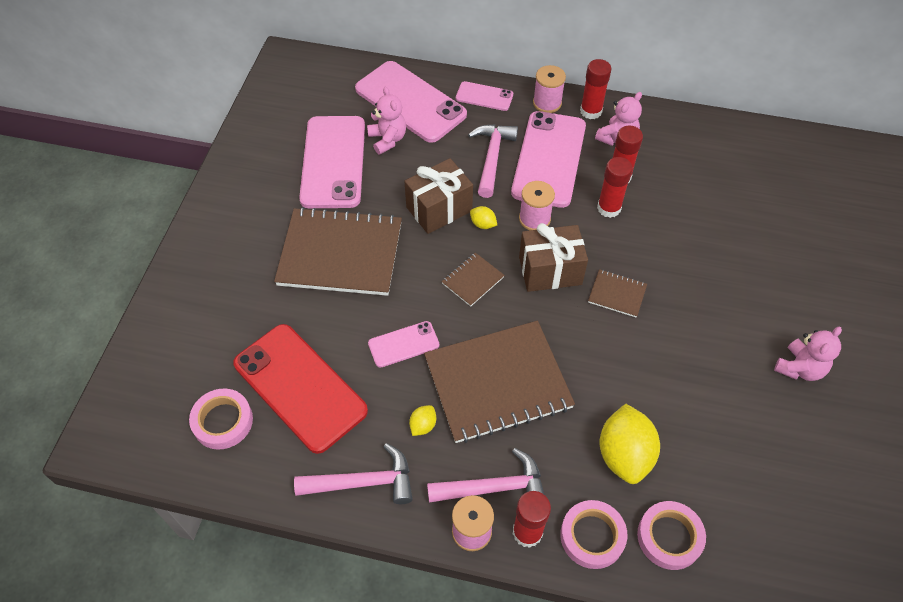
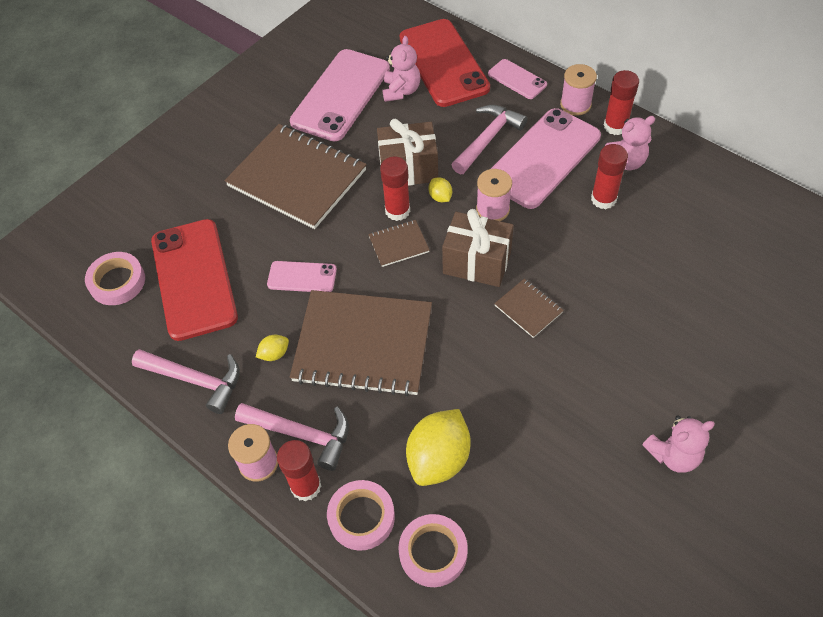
camera: 30 degrees right, 0 degrees up
(410, 102) = (443, 63): pink phone -> red phone
(609, 208) = (573, 225): red glue stick -> red glue stick (397, 211)

